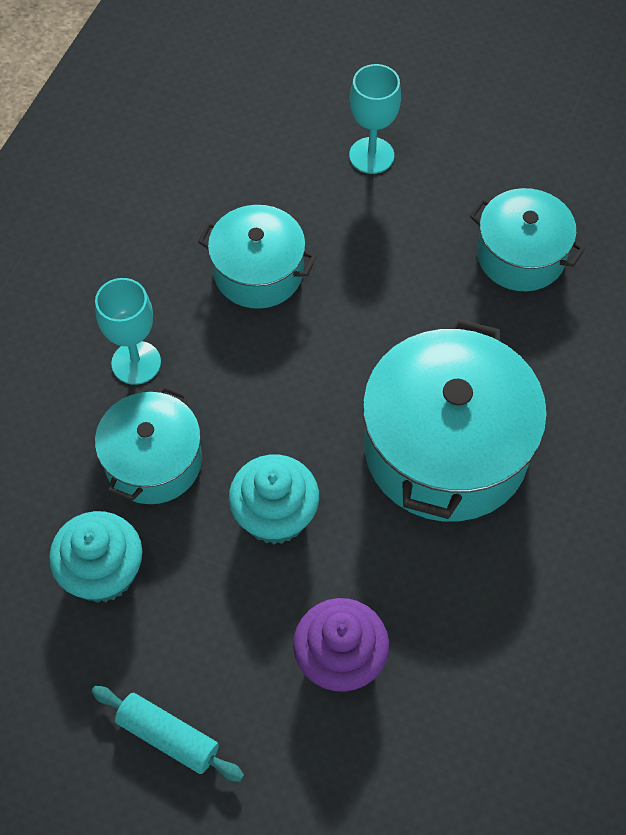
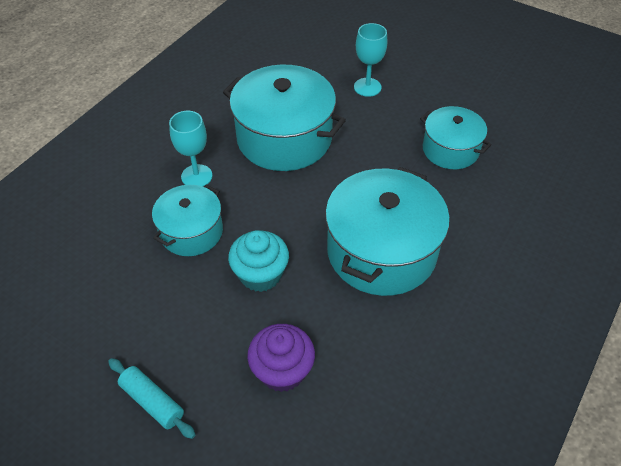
camera: 10 degrees right, 10 degrees down
(103, 572) = (140, 291): turquoise cupcake -> none
(258, 272) = (284, 138): turquoise pot -> turquoise pot, size x1.70

